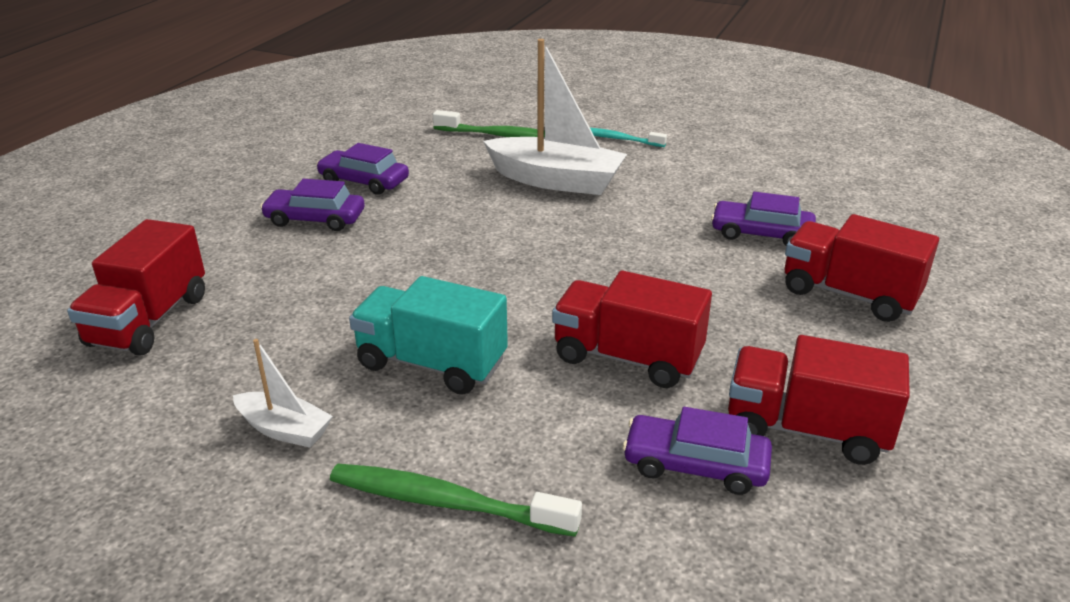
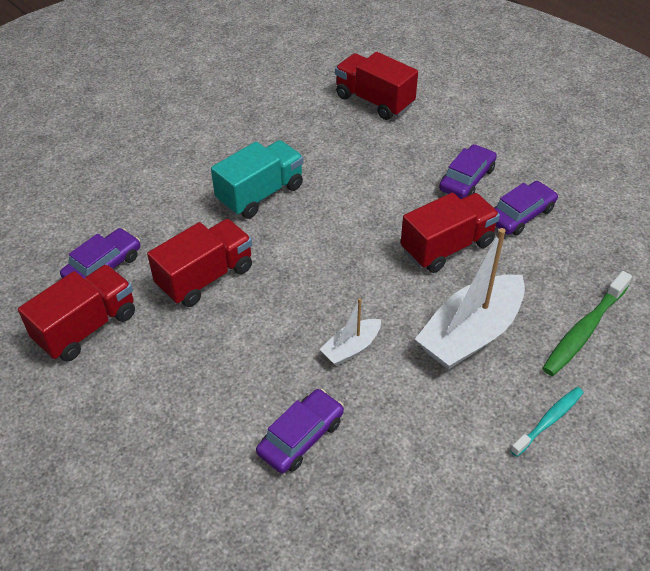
camera: 115 degrees right, 15 degrees up
(284, 429) = (244, 134): white boat -> white boat (351, 348)
(446, 503) = (154, 173): green toothbrush -> none
(849, 294) = (182, 441): red truck -> red truck (447, 247)

